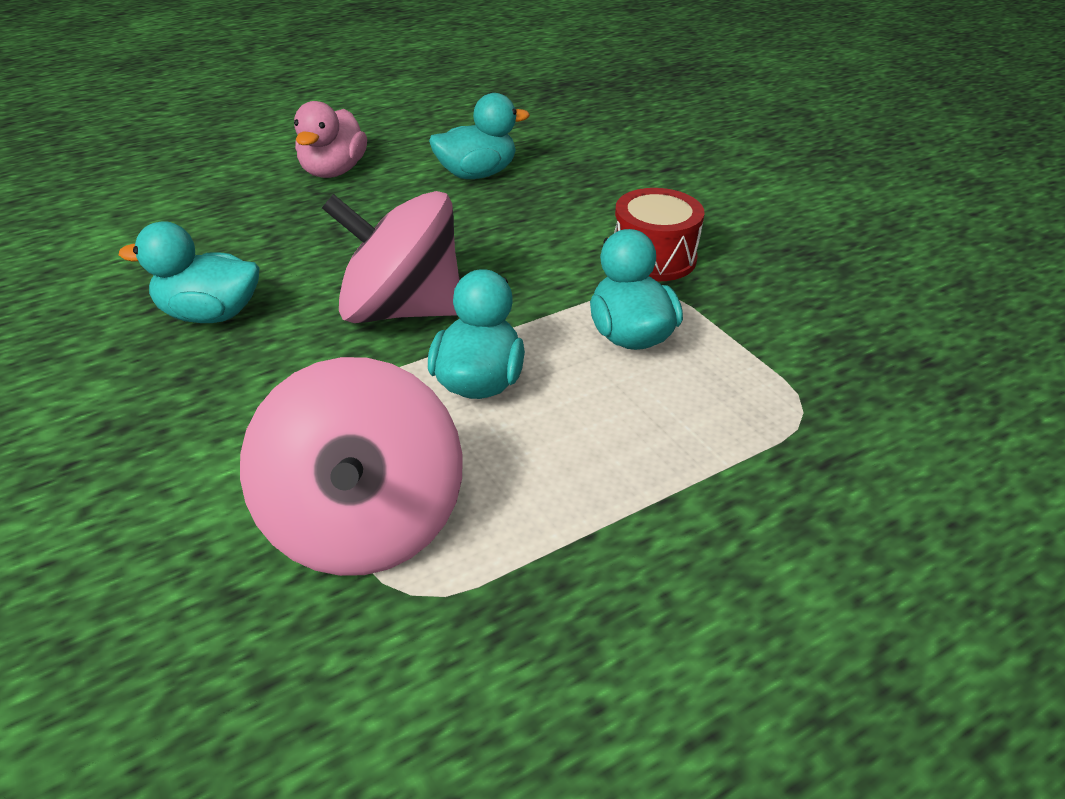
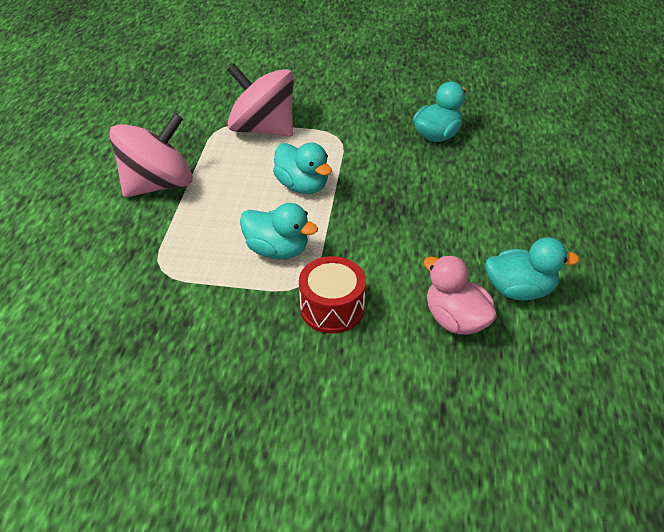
camera: 130 degrees right, 5 degrees up
(333, 171) = (575, 226): pink duck -> pink duck (455, 319)
(400, 310) = (382, 187): pink spinning top -> pink spinning top (158, 184)
(476, 174) = (519, 290): turquoise duck -> turquoise duck turned 105 degrees counterclockwise

